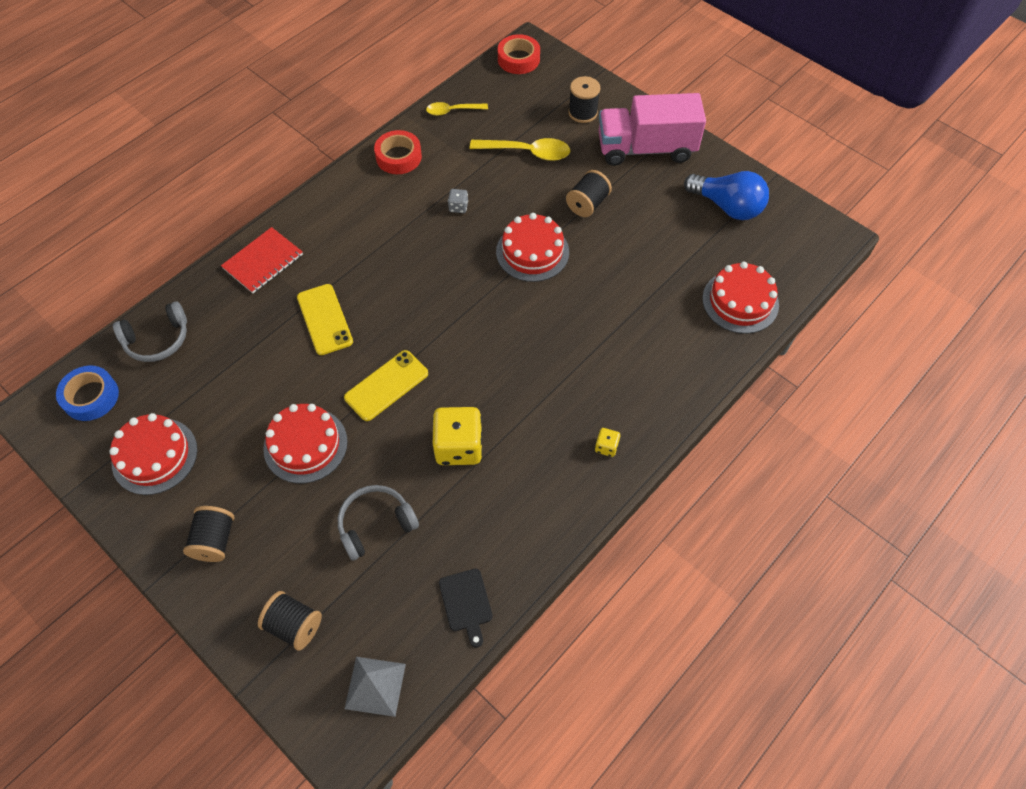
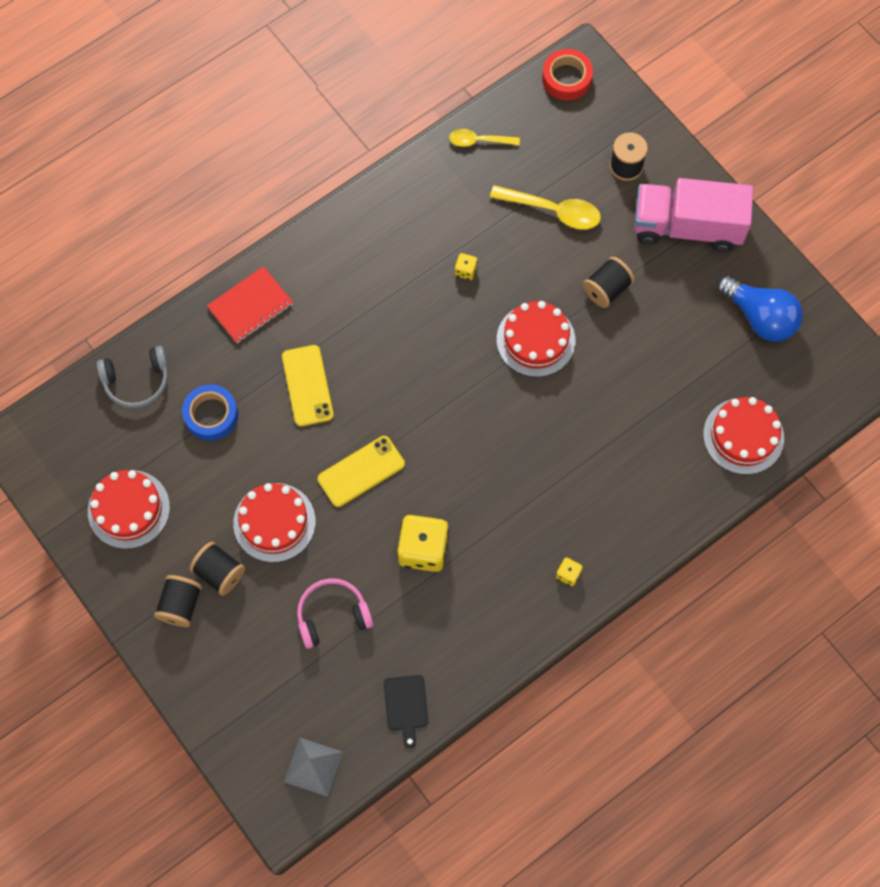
camera: 10 degrees right, 10 degrees up
(91, 397) = (69, 435): blue tape -> blue tape (211, 415)
(294, 625) = (247, 699): black spool -> black spool (219, 573)
(376, 524) = (332, 615): grey headphones -> pink headphones
(398, 157) = (410, 194): red tape -> none
(458, 207) = (465, 271): grey dice -> yellow dice

